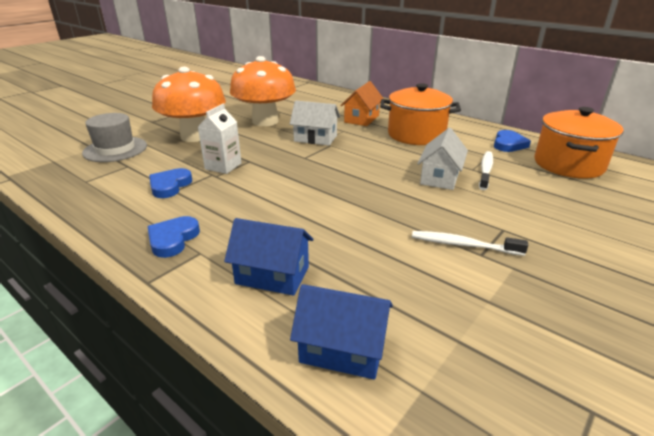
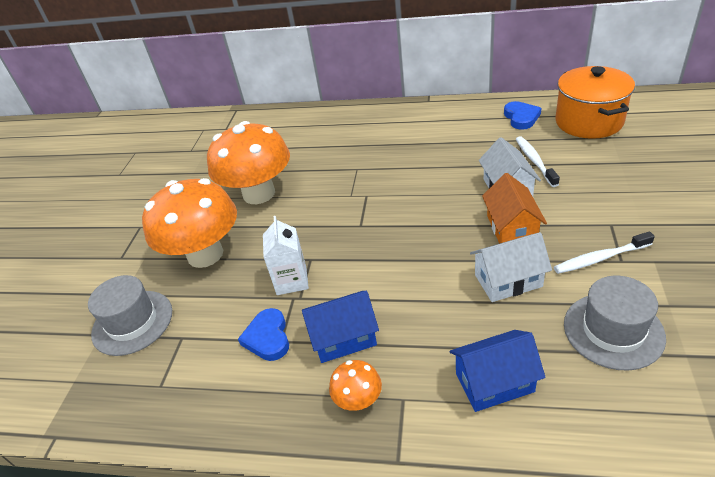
camera: 25 degrees left, 10 degrees up
(173, 239) = (358, 400): blue heart -> orange mushroom
(315, 138) = (341, 193): white house -> white house (508, 281)
(342, 349) = (624, 417): blue house -> blue house (343, 338)
(361, 119) = (356, 143): orange house -> orange house (511, 228)
(411, 292) = (613, 330): none -> grey hat
(416, 135) = (432, 142): orange pot -> none

